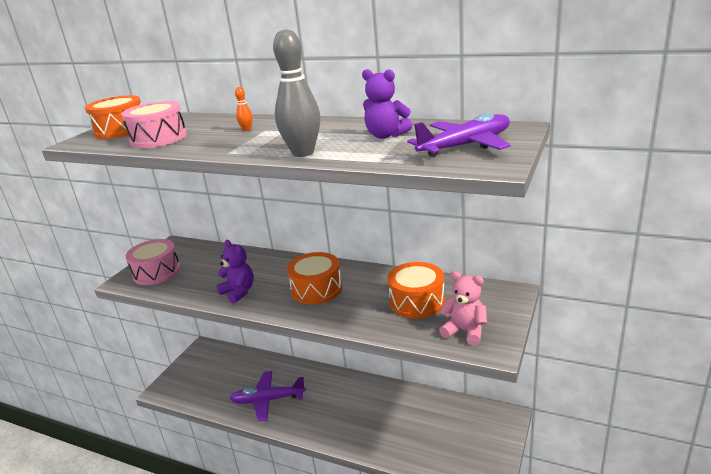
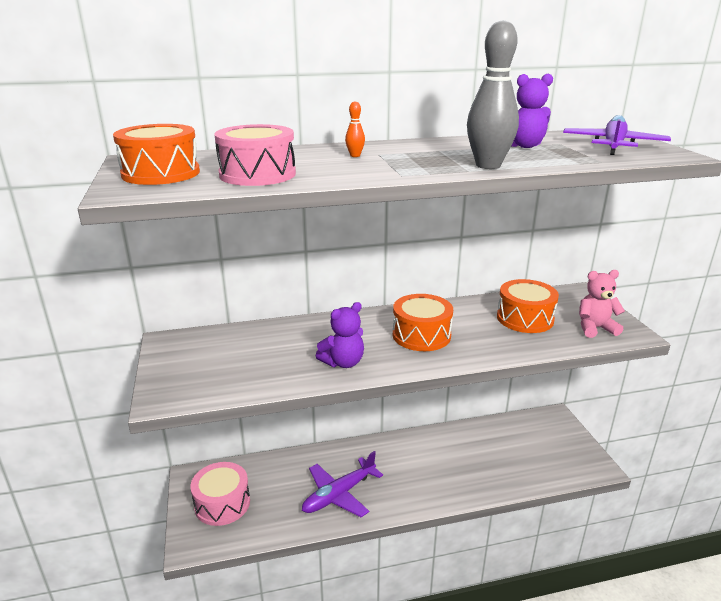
camera: 40 degrees left, 0 degrees up
(156, 272) = (197, 375): pink drum -> pink drum (222, 503)
(239, 292) = (343, 362): purple teddy bear -> purple teddy bear turned 135 degrees clockwise

